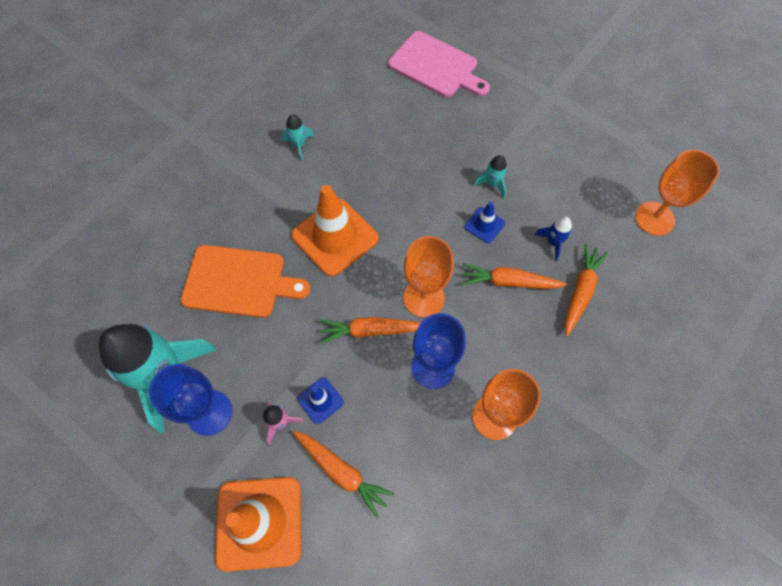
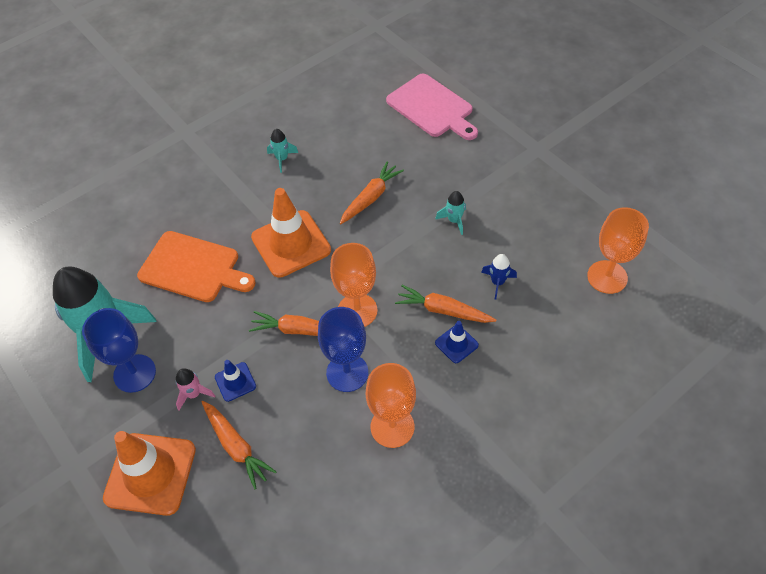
camera: 15 degrees right, 10 degrees down
(484, 225) = (435, 256): blue traffic cone -> blue traffic cone (456, 344)
(580, 292) = (510, 331): orange carrot -> orange carrot (371, 198)

